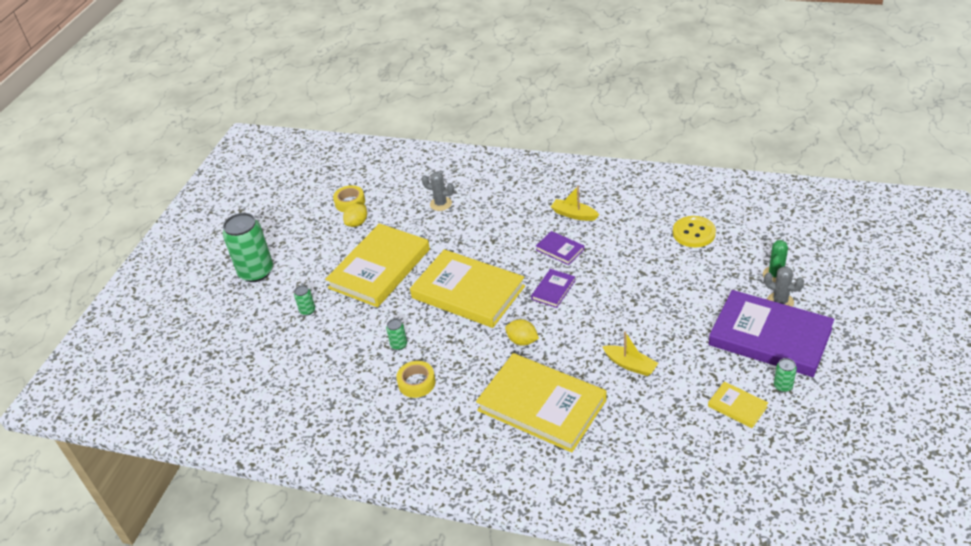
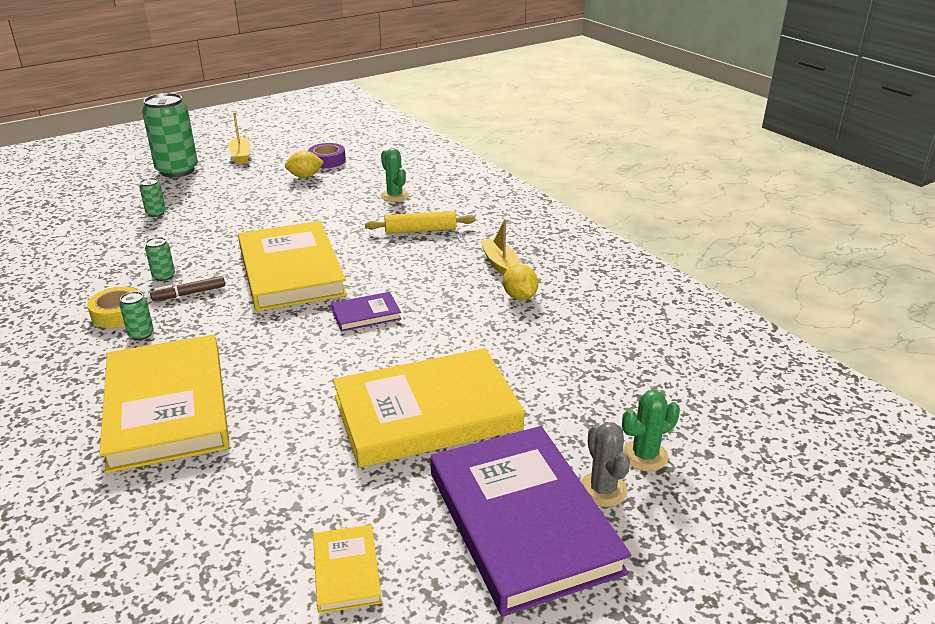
camera: 35 degrees right, 10 degrees down
(350, 202) = (327, 161): yellow tape -> purple tape
(379, 268) = (260, 215): yellow book -> yellow book (427, 413)
(435, 344) = (189, 294): none -> brown marker
(441, 204) = (394, 196): grey cactus -> green cactus
(496, 219) = (420, 230): none -> yellow rolling pin
(522, 341) = (259, 339): yellow lemon -> yellow lemon (519, 297)
(560, 249) = (434, 285): purple book -> none
(630, 365) = (313, 432): yellow boat -> yellow boat (241, 155)
(694, 233) = (606, 351): yellow button -> none
(783, 386) = (443, 594): green can -> green can (141, 334)

